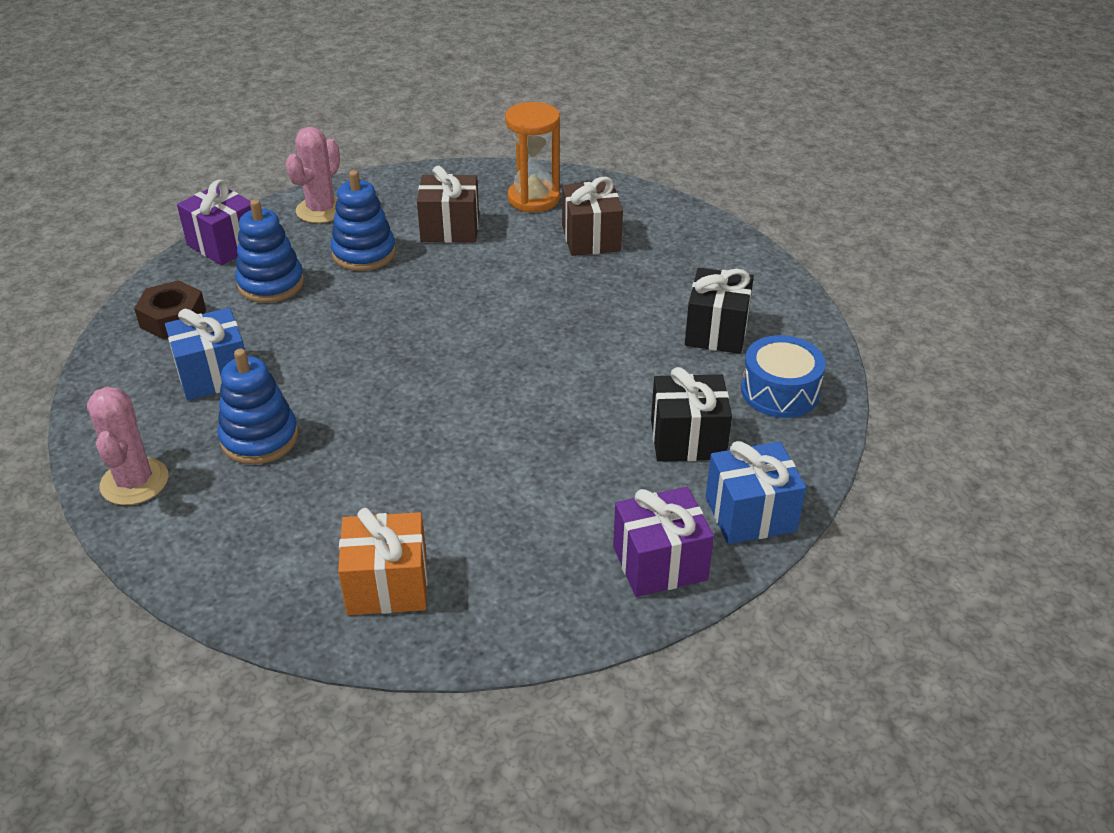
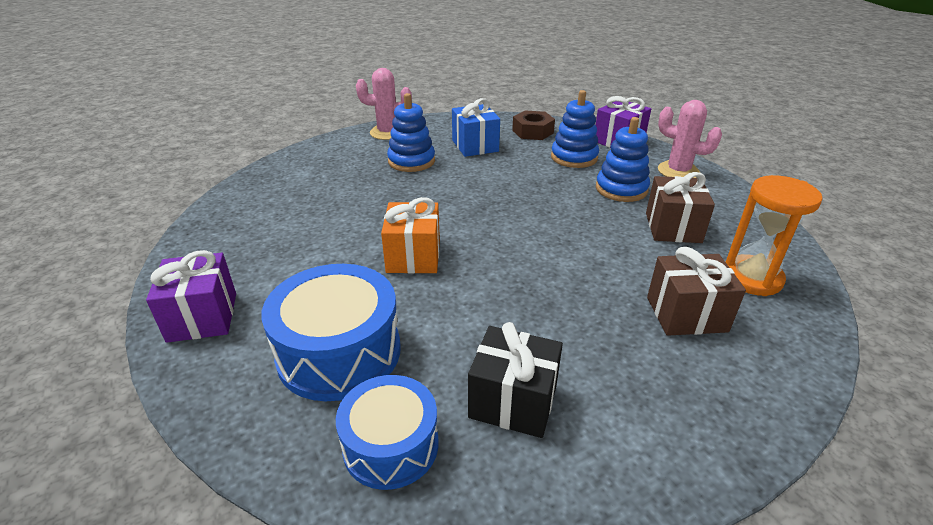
camera: 95 degrees right, 5 degrees down
(387, 585) = (264, 202): orange gift -> orange gift (413, 256)
(687, 439) = (339, 352): black gift -> blue drum
(750, 514) = (219, 384): blue gift -> none

